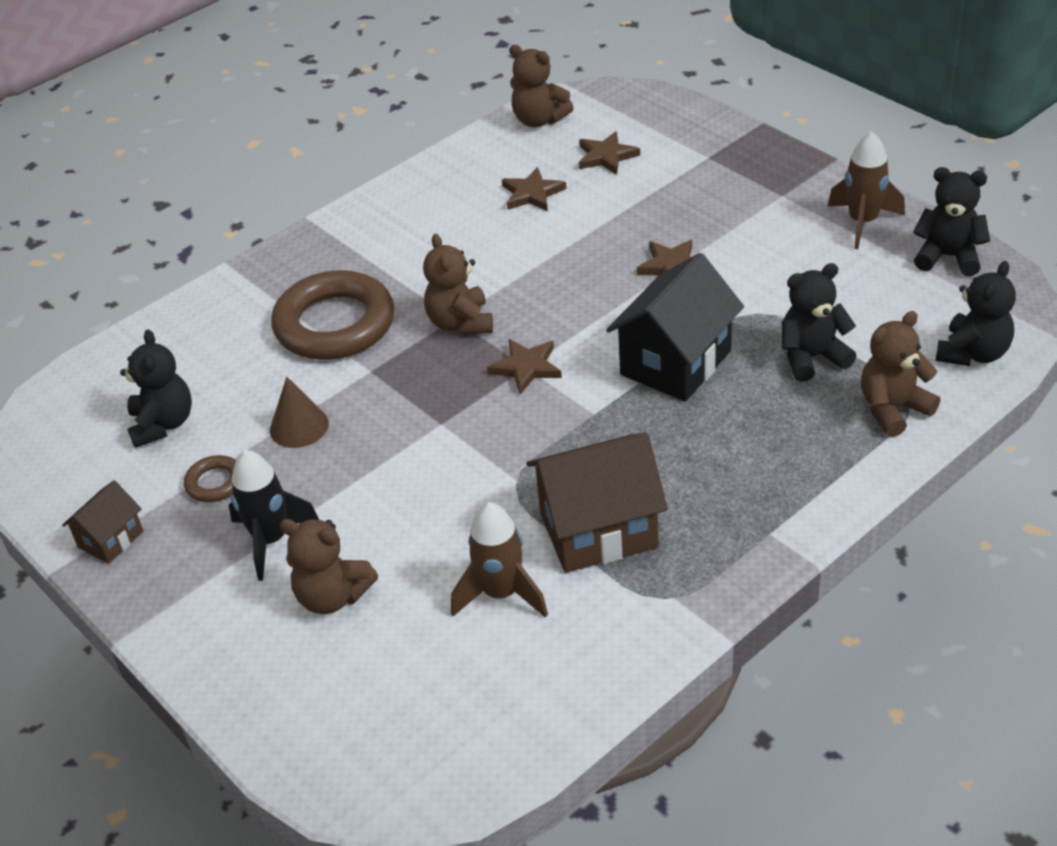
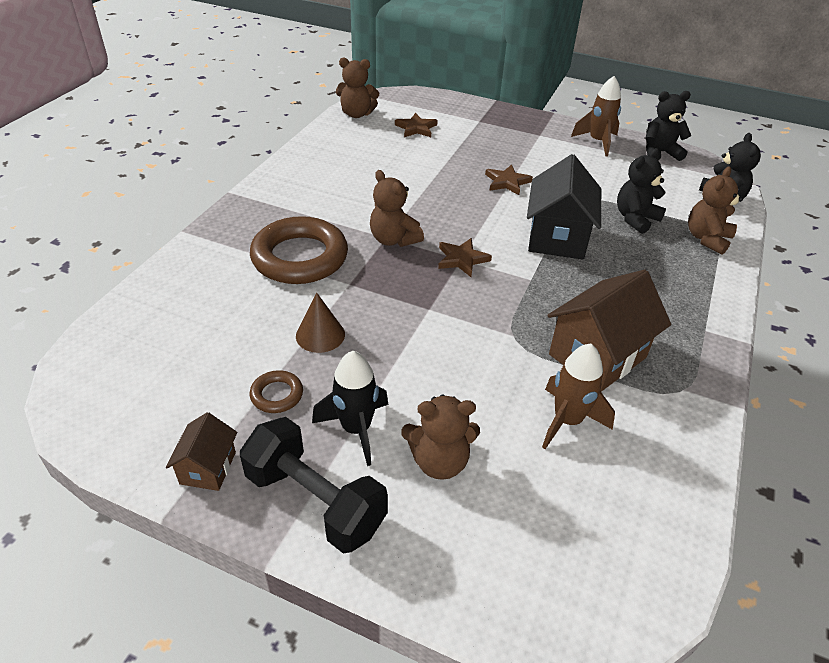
camera: 30 degrees left, 0 degrees up
(163, 424) = (200, 359): black teddy bear -> none
(188, 599) = (315, 501): none -> black dumbbell
(532, 193) = (384, 155): brown star -> none

